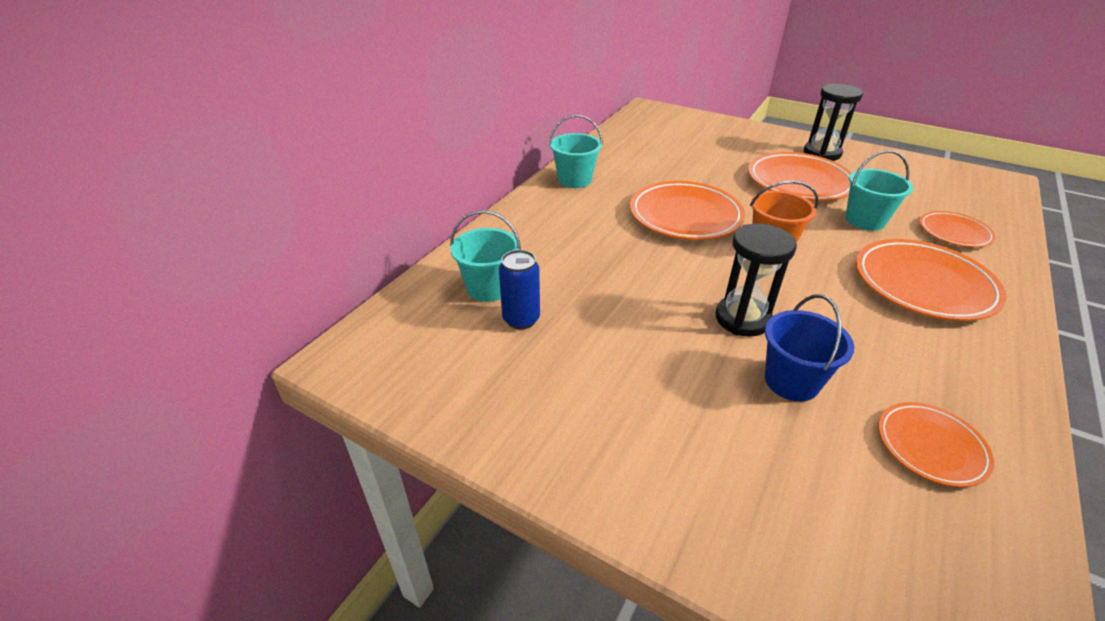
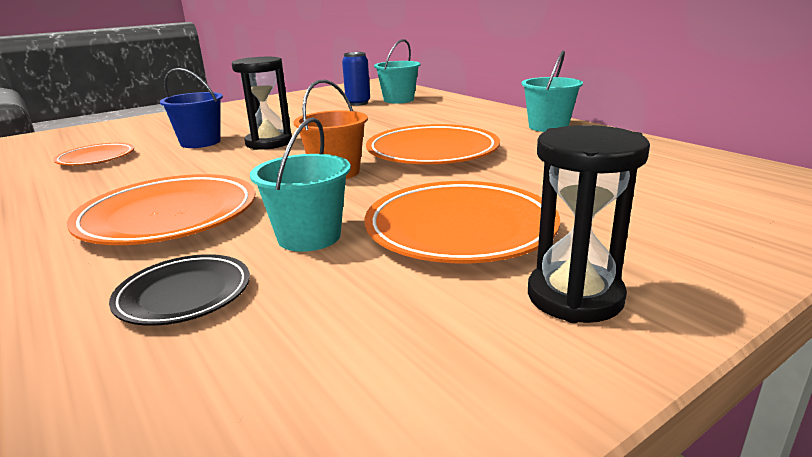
camera: 115 degrees right, 15 degrees down
(954, 233) = (184, 295): orange plate -> black plate

